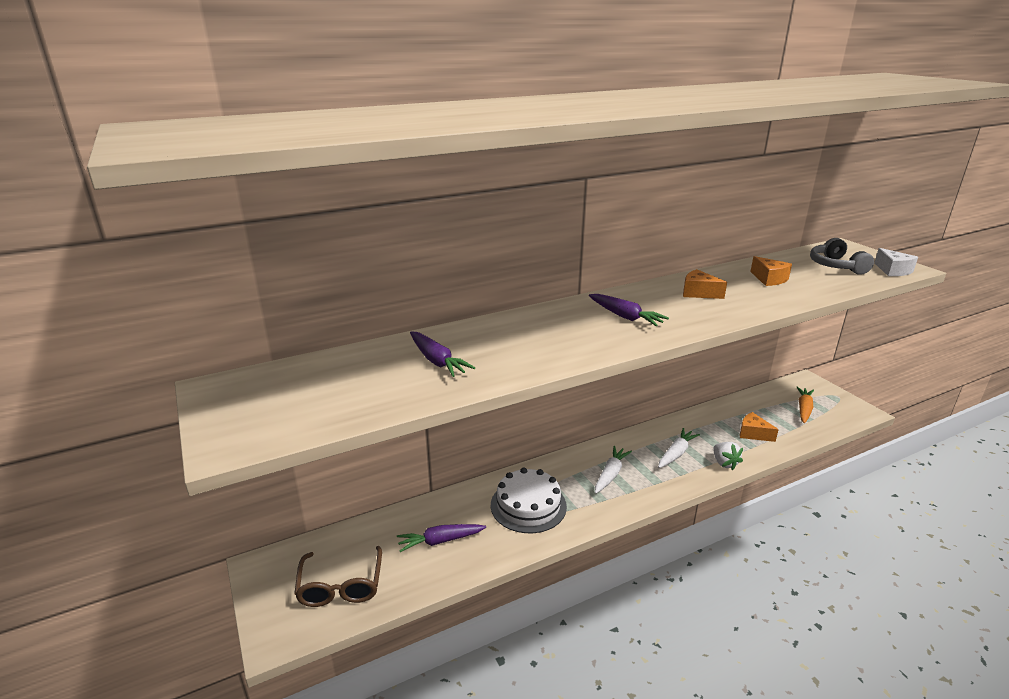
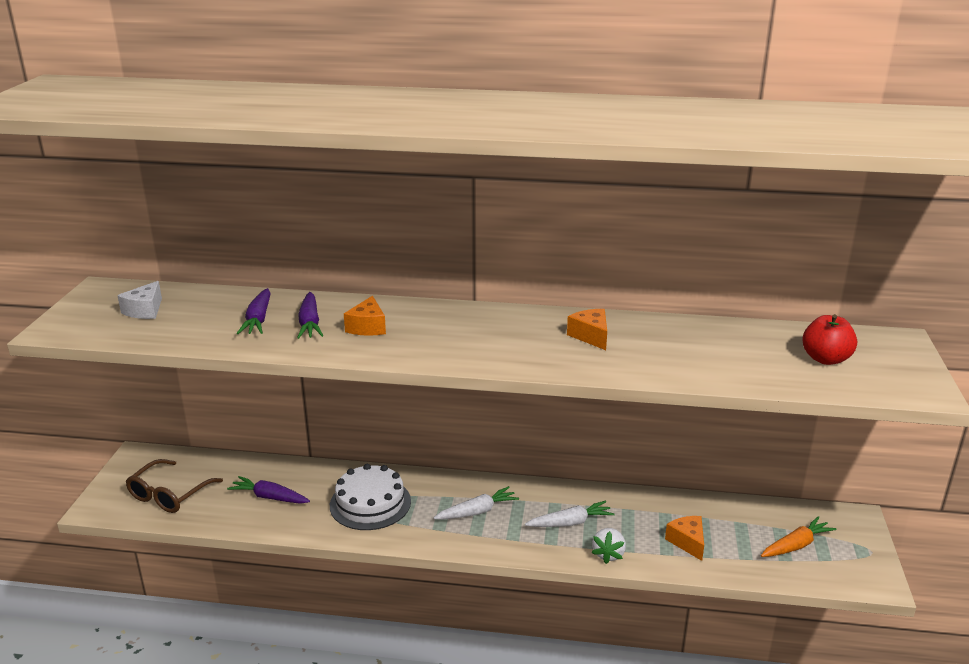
camera: 35 degrees right, 0 degrees up
(625, 316) = (472, 334): purple carrot -> purple carrot (310, 323)
(769, 279) = (703, 347): orange cheese -> orange cheese (367, 327)
(836, 266) = (825, 359): grey headphones -> red apple
(893, 271) = (893, 387): white cheese -> white cheese (145, 310)

